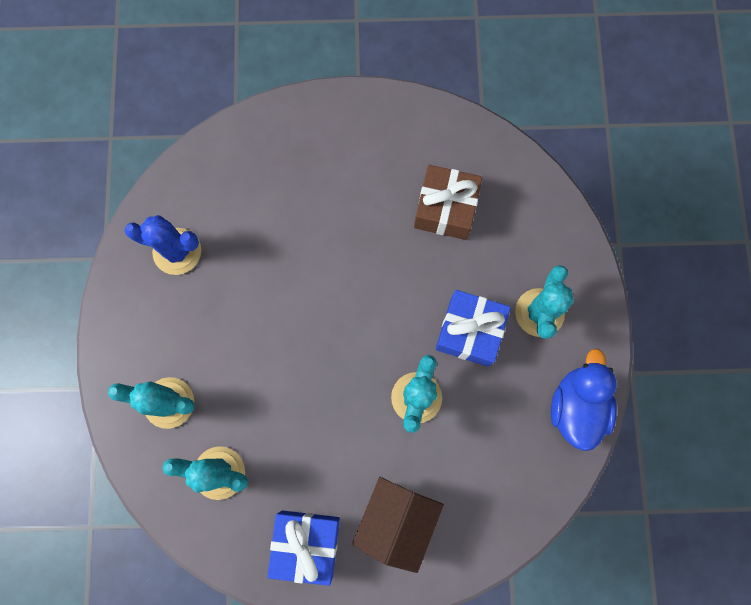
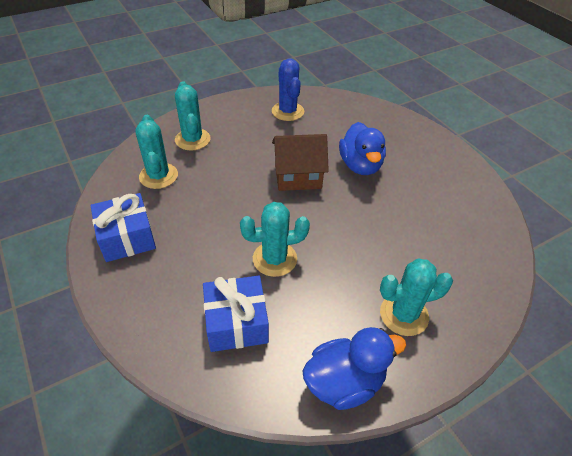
camera: 60 degrees right, 30 degrees down
(328, 225) = (360, 165): none -> blue duck
(397, 520) = (169, 285): brown house -> brown house (298, 177)
(445, 209) = (428, 220): brown gift -> none
(469, 331) = (350, 272): blue gift -> blue gift (236, 323)

